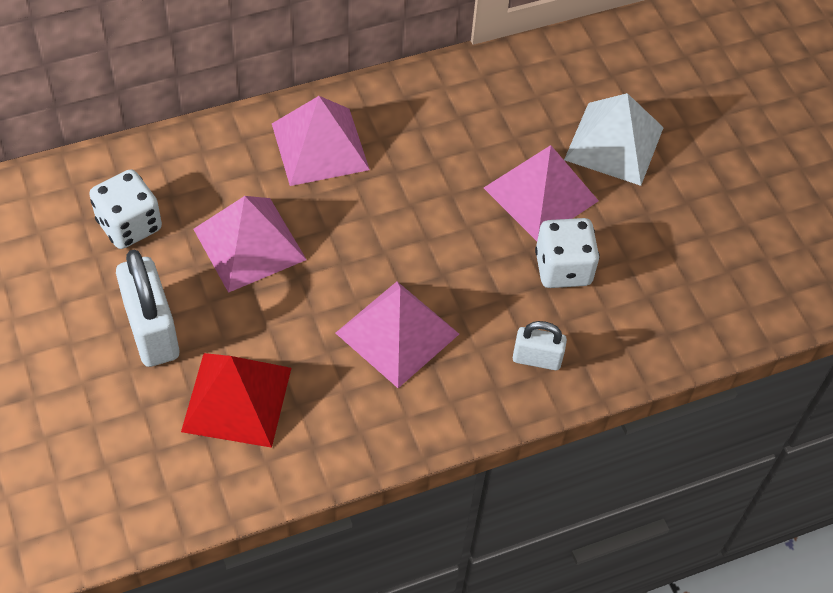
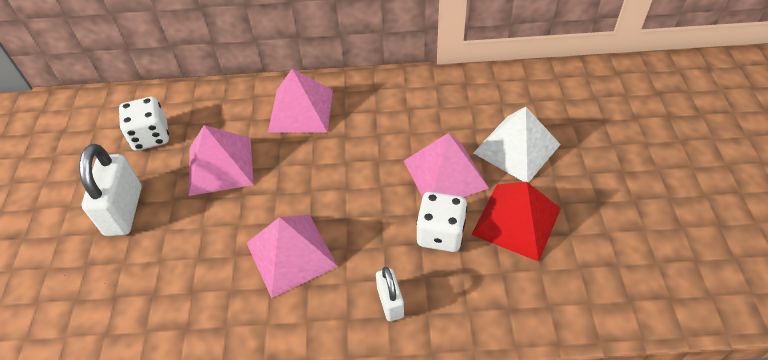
camera: 25 degrees right, 5 degrees down
(237, 399) = (152, 275): red pyramid -> red pyramid (516, 221)
(536, 359) = (390, 302): white padlock -> white padlock turned 45 degrees clockwise

